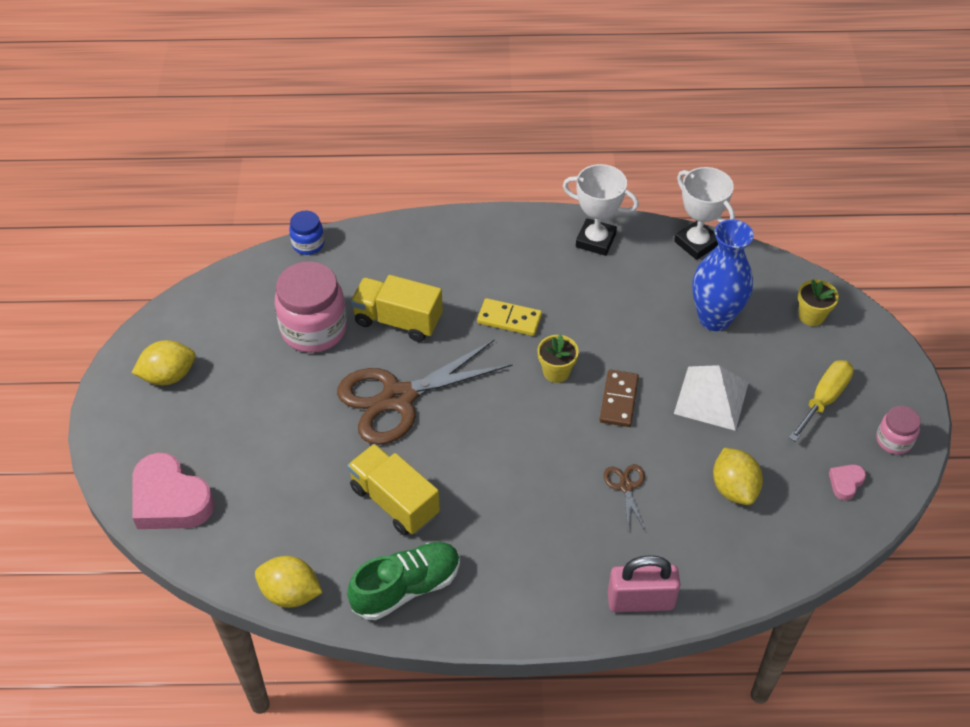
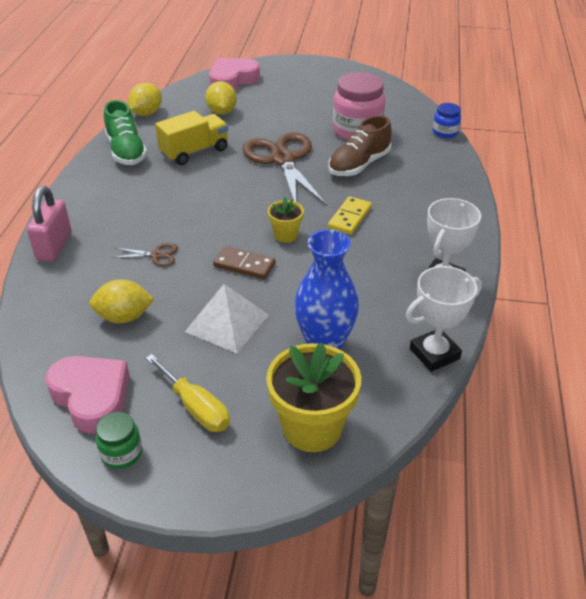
camera: 100 degrees right, 10 degrees down
(168, 376) = (328, 80): yellow lemon -> yellow lemon (222, 112)
(398, 320) = (359, 165): yellow truck -> brown shoe
(811, 316) = (312, 428): yellow flower pot -> yellow flower pot, size x1.92
(845, 483) = (91, 397): pink heart -> pink heart, size x2.22
(893, 440) = (121, 453): pink jar -> green jar

